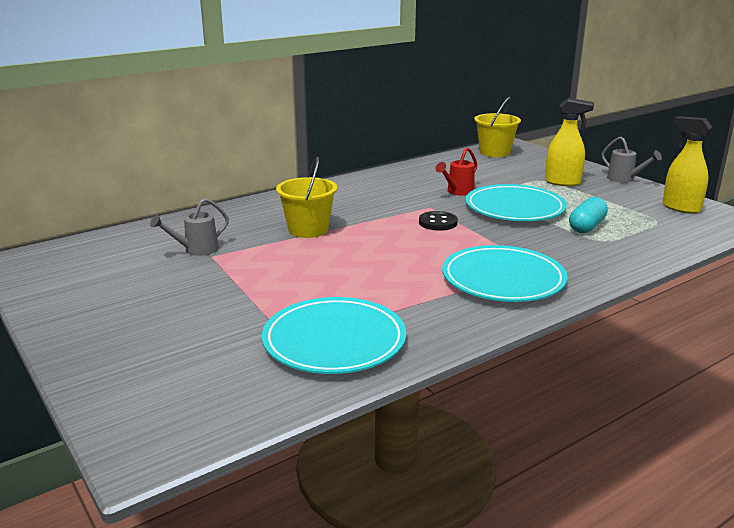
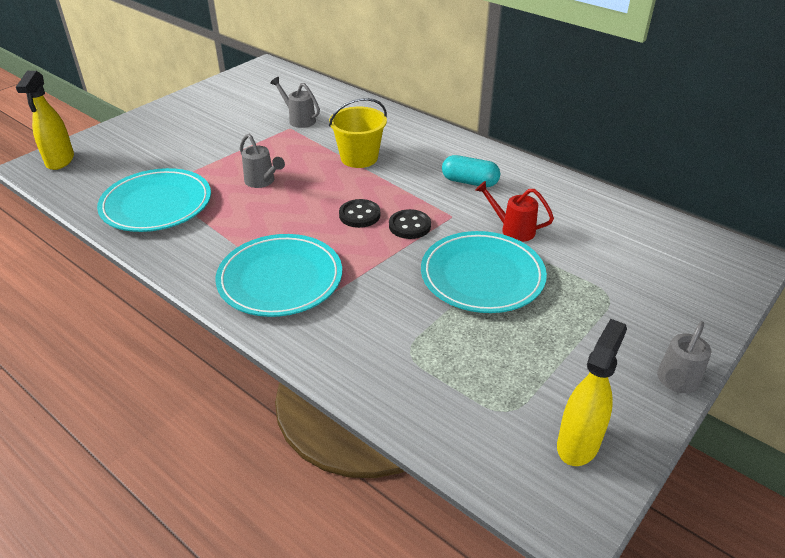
camera: 75 degrees right, 15 degrees up
(322, 277) = (262, 181): none -> grey watering can
(411, 239) = (359, 215): none -> black button
(494, 152) = (695, 246): yellow bucket -> none
(563, 182) = (610, 315): yellow spray bottle -> yellow spray bottle (60, 161)
(586, 226) = (450, 339): turquoise capsule -> turquoise capsule (469, 182)

